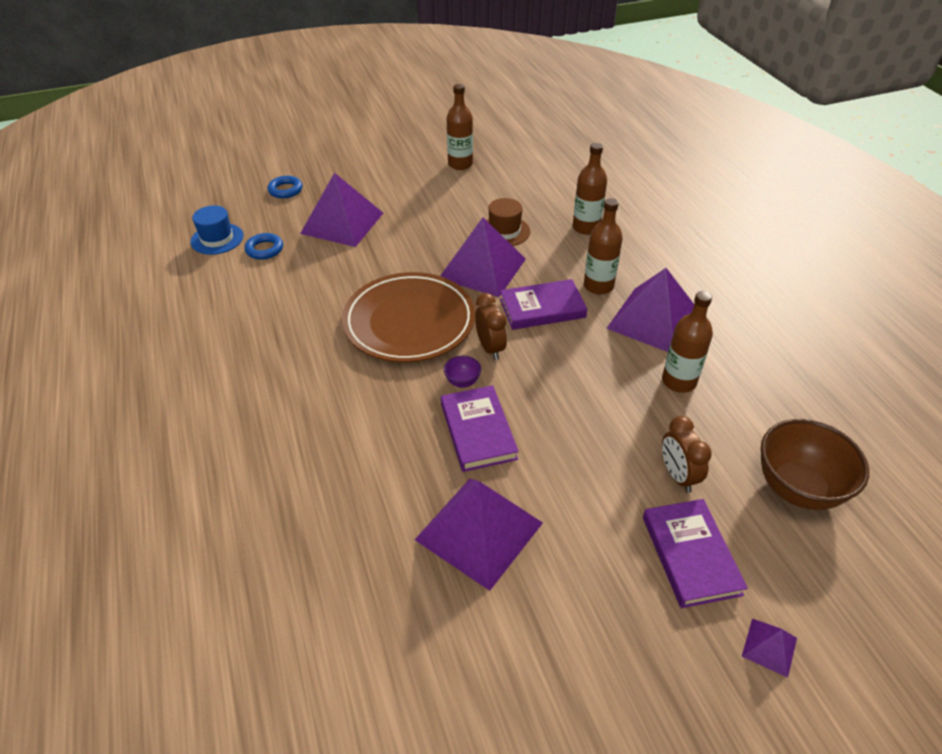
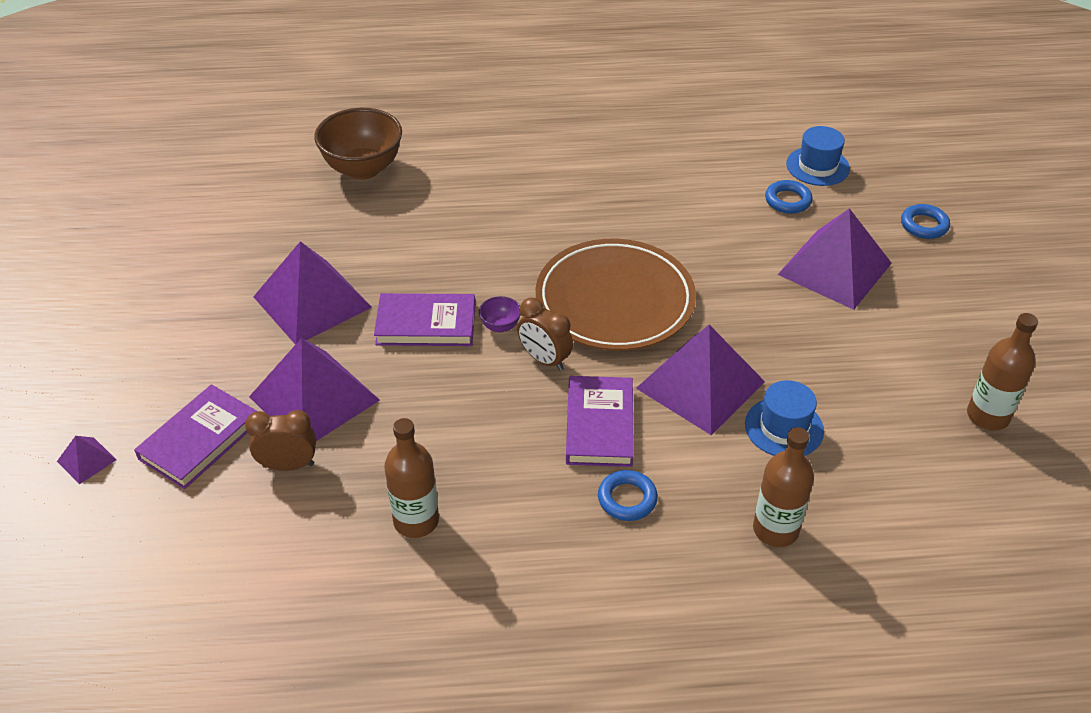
camera: 105 degrees right, 0 degrees up
(490, 348) = (544, 360): brown clock -> brown clock turned 45 degrees clockwise
(504, 231) = (784, 427): brown hat -> blue hat
(598, 286) = (627, 499): brown bottle -> blue ring
(654, 320) = (536, 537): purple pyramid -> purple pyramid (314, 398)
(690, 555) = (200, 440): purple book -> purple book turned 60 degrees counterclockwise
(797, 488) = (213, 567): brown bowl -> brown bowl (363, 169)

